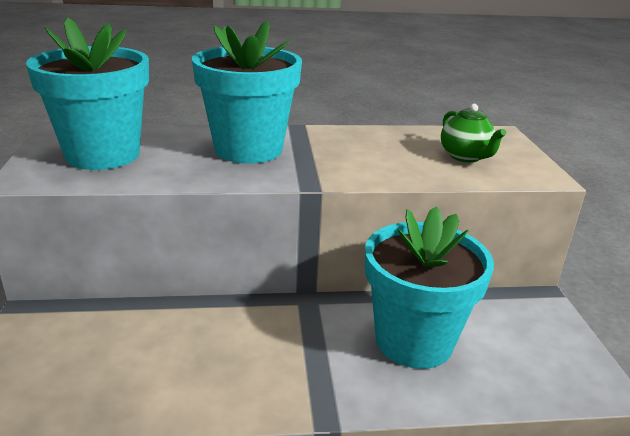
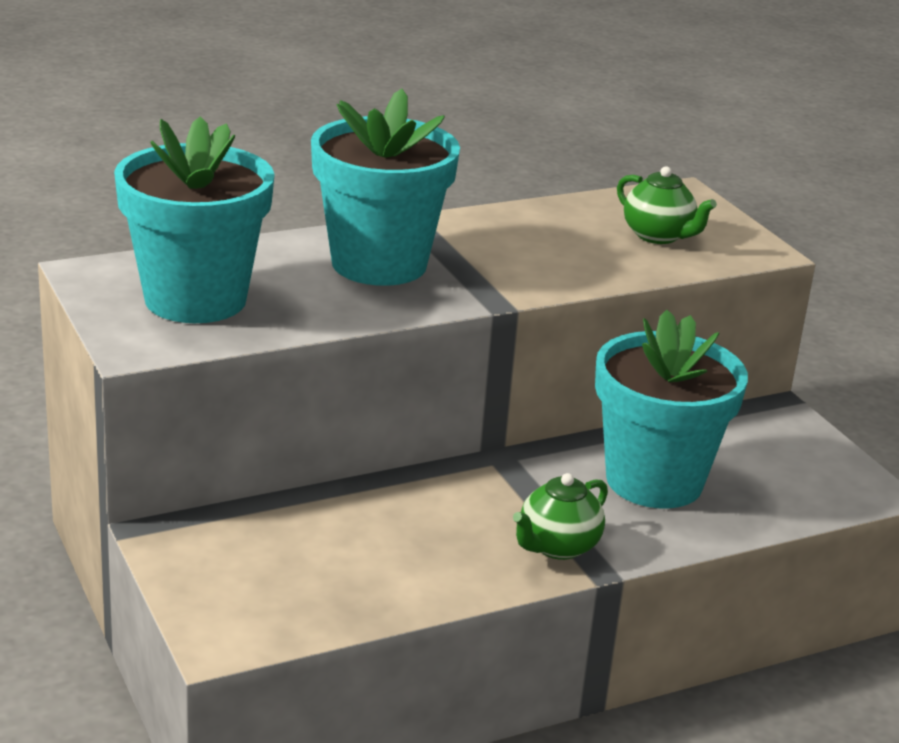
camera: 20 degrees left, 0 degrees up
(302, 385) = (557, 547): none -> green teapot

